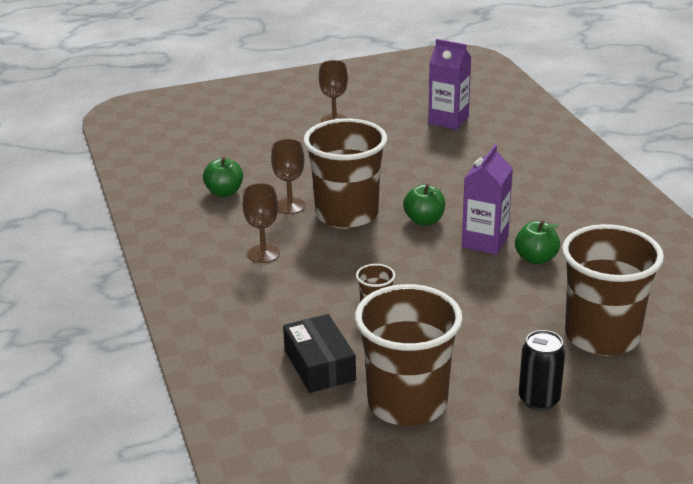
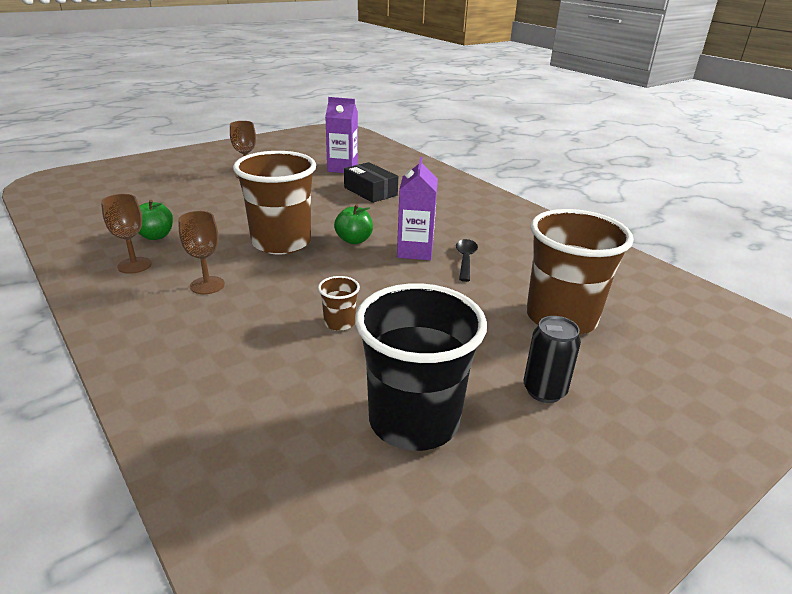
camera: 20 degrees left, 0 degrees up
(290, 206) = (224, 241): brown goblet -> brown goblet (134, 265)
(319, 365) = (299, 392): black box -> black box (370, 191)
(407, 403) = (414, 420): brown cup -> black cup
(536, 258) = (465, 259): green apple -> black spoon

